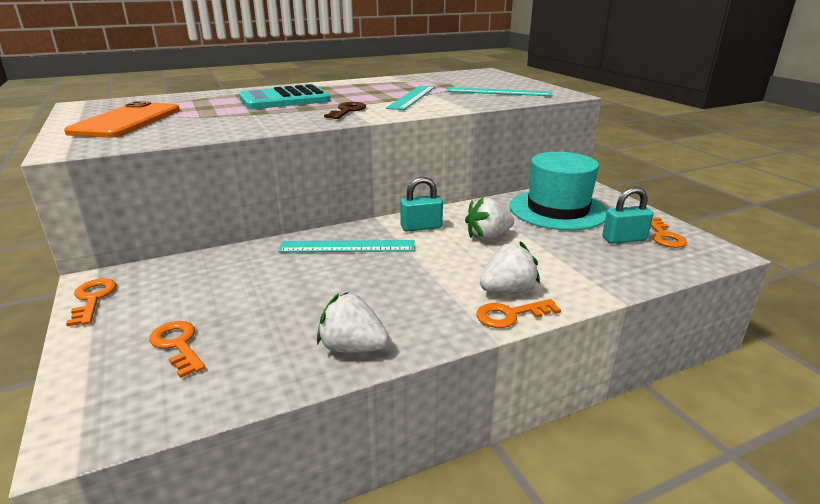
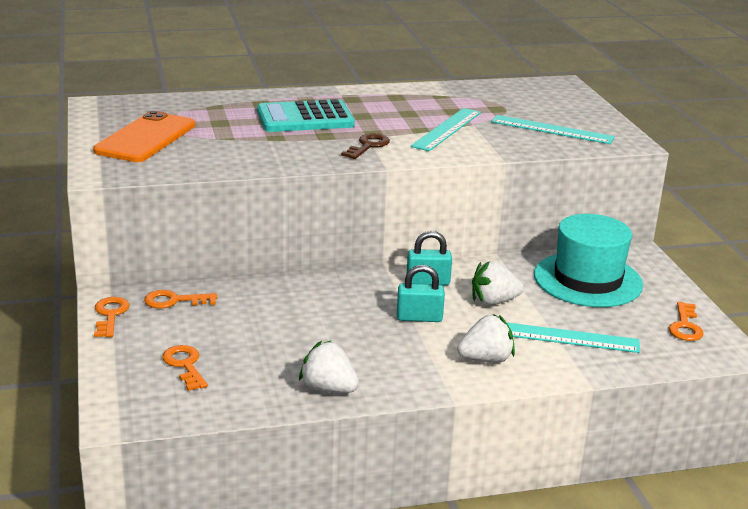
camera: 10 degrees right, 0 degrees up
(347, 246) = (346, 294): turquoise ruler -> turquoise ruler (566, 337)
(511, 315) = (477, 382): orange key -> orange key (175, 301)
(624, 239) = (638, 324): turquoise padlock -> turquoise padlock (419, 318)

